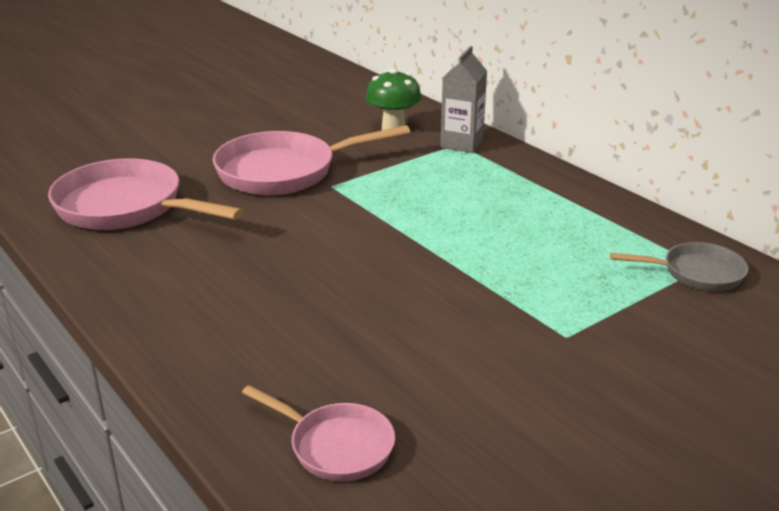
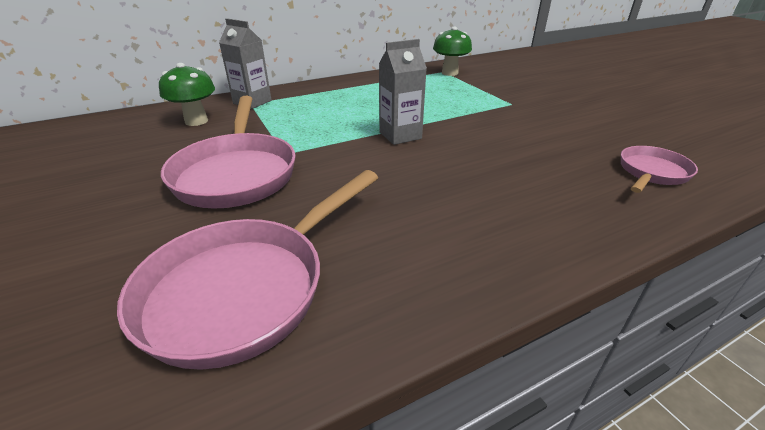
camera: 80 degrees left, 5 degrees up
(398, 245) = (400, 135): none -> grey carton
(697, 273) = (449, 73): grey pan -> green mushroom

